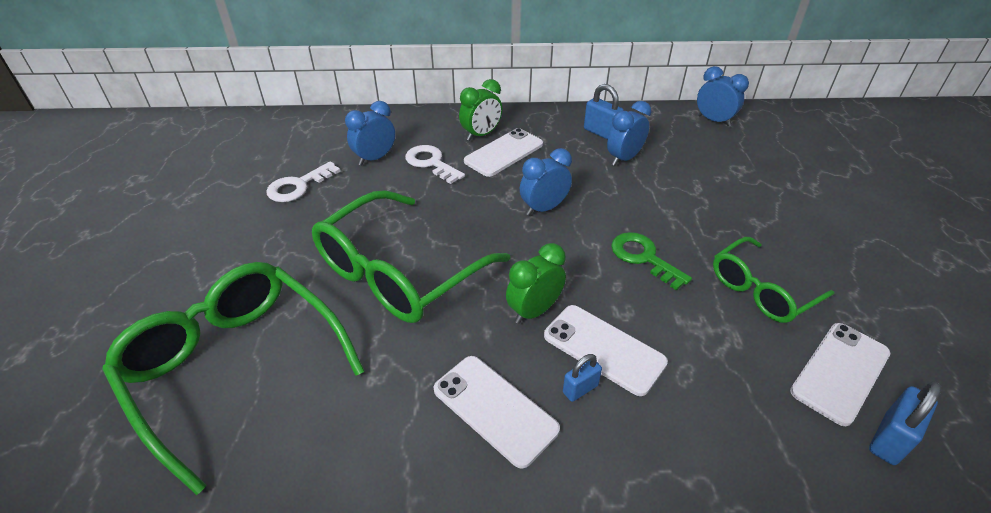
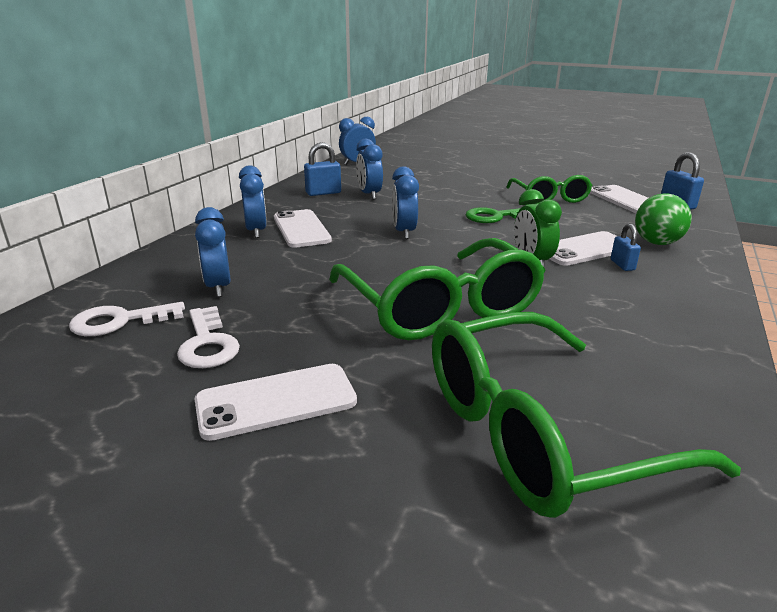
camera: 65 degrees left, 15 degrees down
(431, 163) = (271, 261): white key -> white key (119, 321)
(481, 135) = (256, 231): green clock -> blue clock
(494, 409) = (636, 298): white phone -> white phone (276, 401)
(685, 420) = (656, 243): none -> green ball

